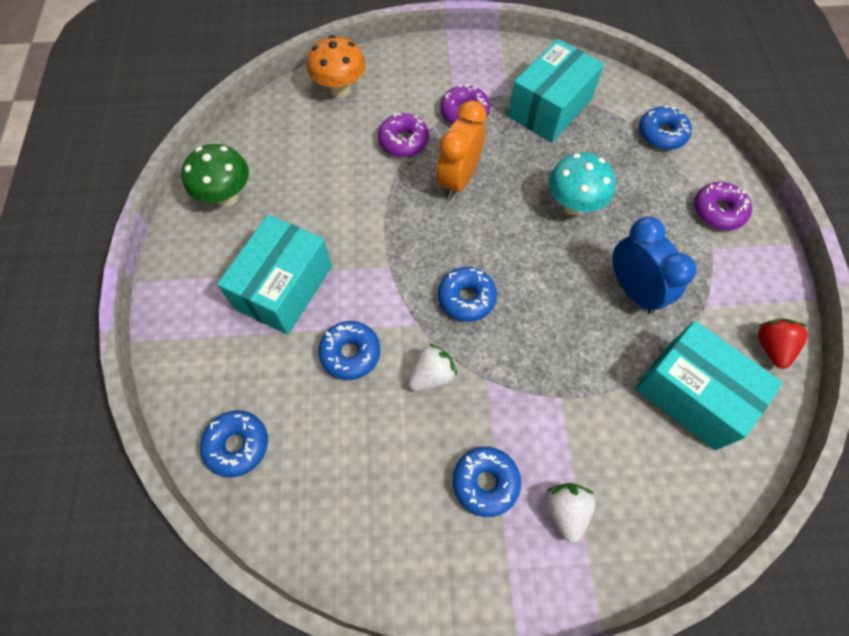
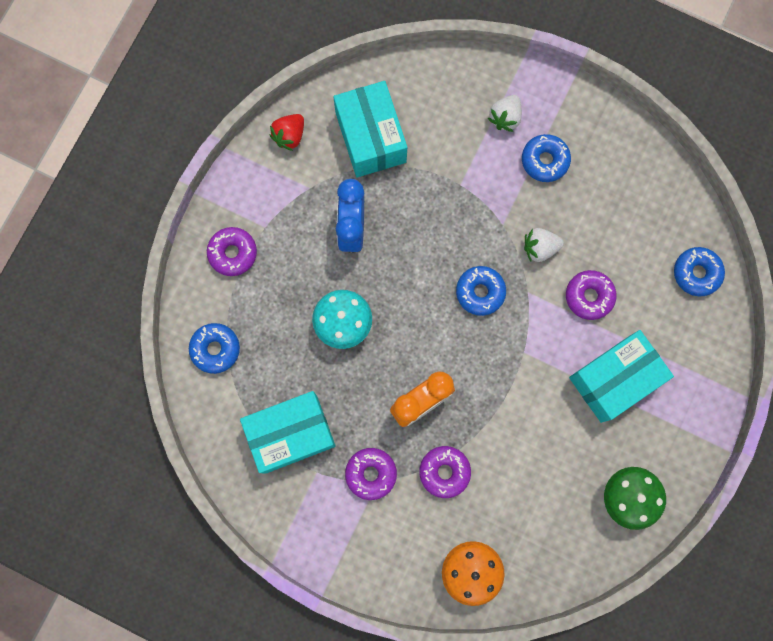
camera: 150 degrees left, 15 degrees up
(350, 353) = (589, 296): blue donut -> purple donut

